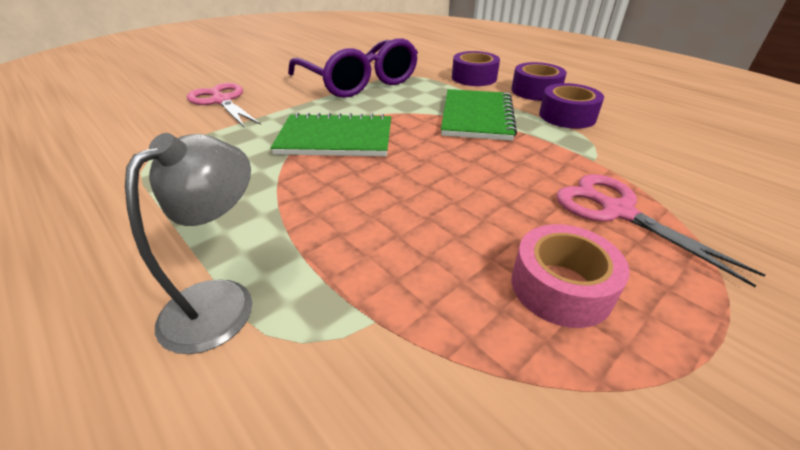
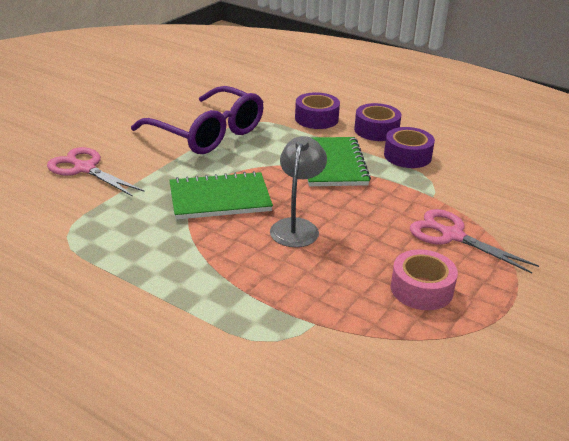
camera: 15 degrees left, 5 degrees down
(222, 300) = (211, 326): grey lamp -> grey lamp (296, 227)

